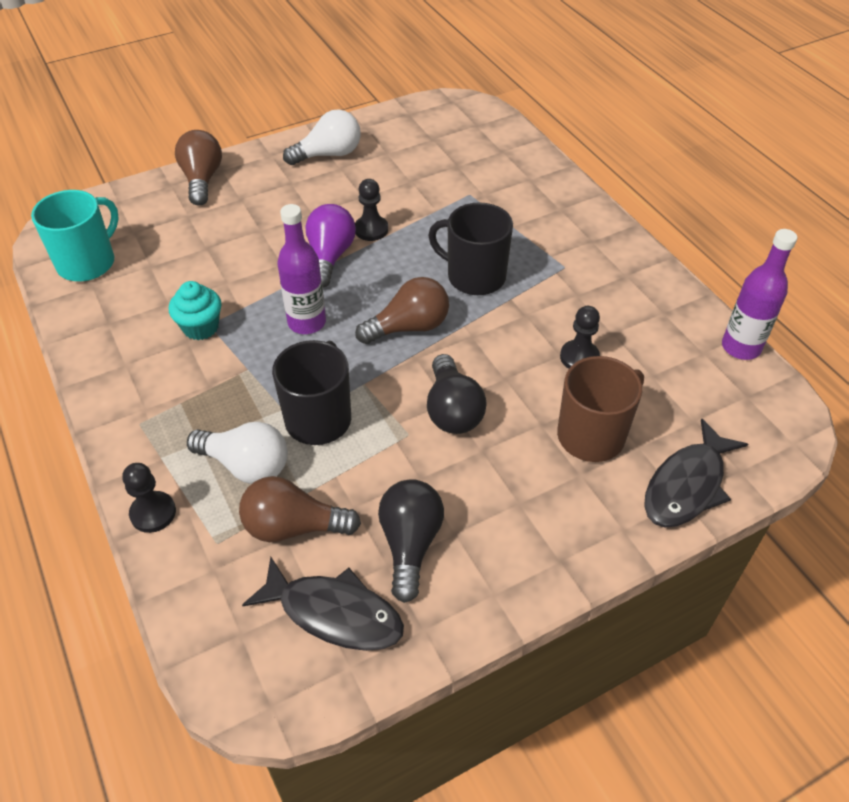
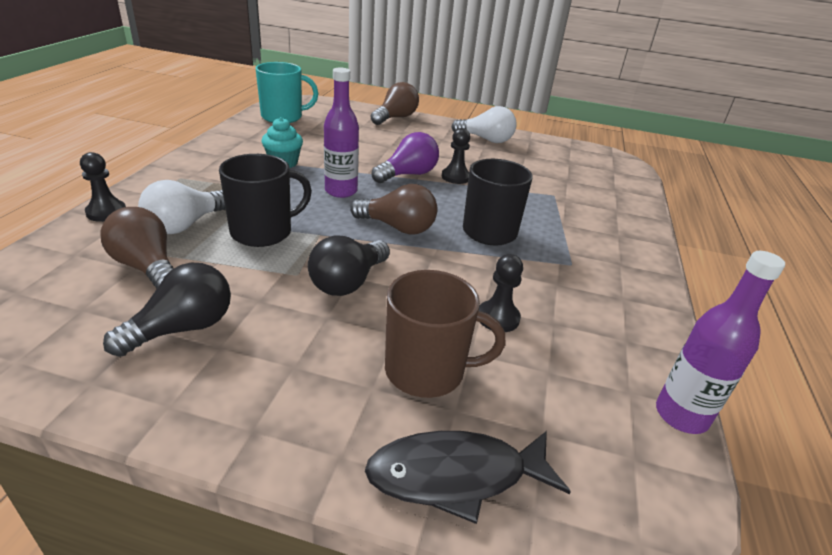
camera: 40 degrees right, 15 degrees down
(246, 465) = (185, 225): white light bulb -> white light bulb turned 60 degrees clockwise
(334, 613) = (71, 325): black fish -> none

